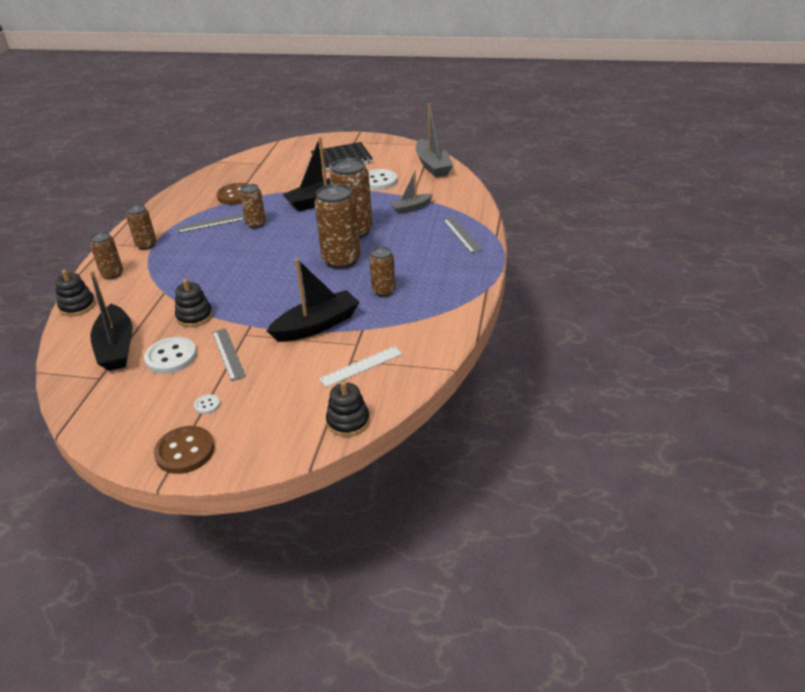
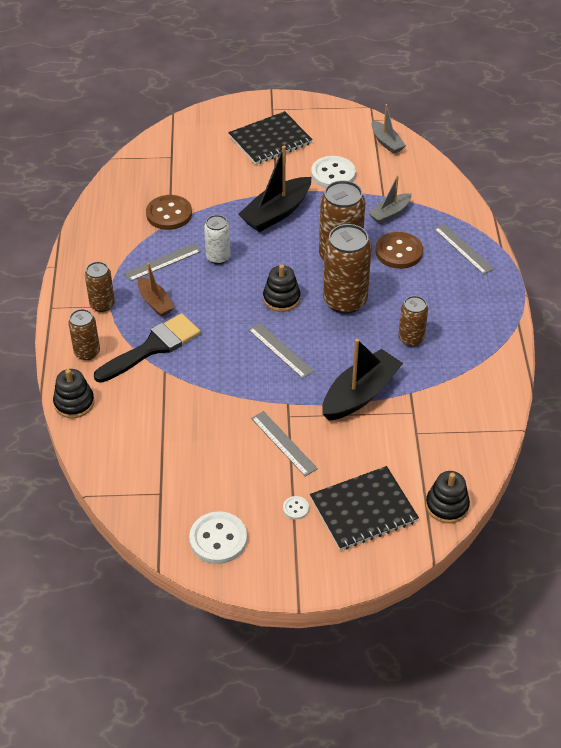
camera: 15 degrees left, 10 degrees up
(116, 347) = (155, 452): black boat -> none
(165, 276) = (153, 347): none -> black brush
(171, 357) = (224, 456): white button -> white button (218, 539)
(185, 451) = (302, 564): brown button -> brown button (399, 252)
(188, 247) = (155, 302): none -> brown boat
(194, 316) = (219, 399): black stacking toy -> black stacking toy (281, 298)
(256, 224) = (218, 257): brown can -> white can
(267, 288) = (280, 350): none -> grey ruler
(268, 414) = (363, 510): none -> black notebook
(361, 366) = (430, 439): white ruler -> none
(432, 166) = (386, 142): grey boat -> grey boat, size x0.58

